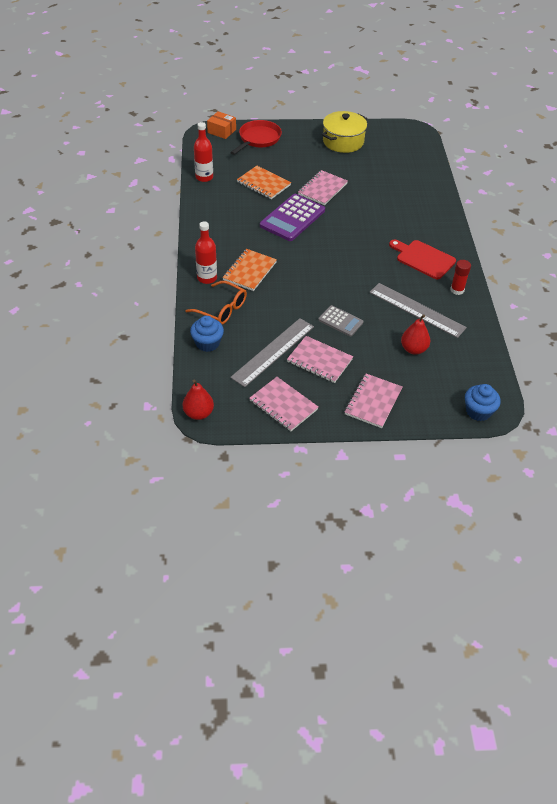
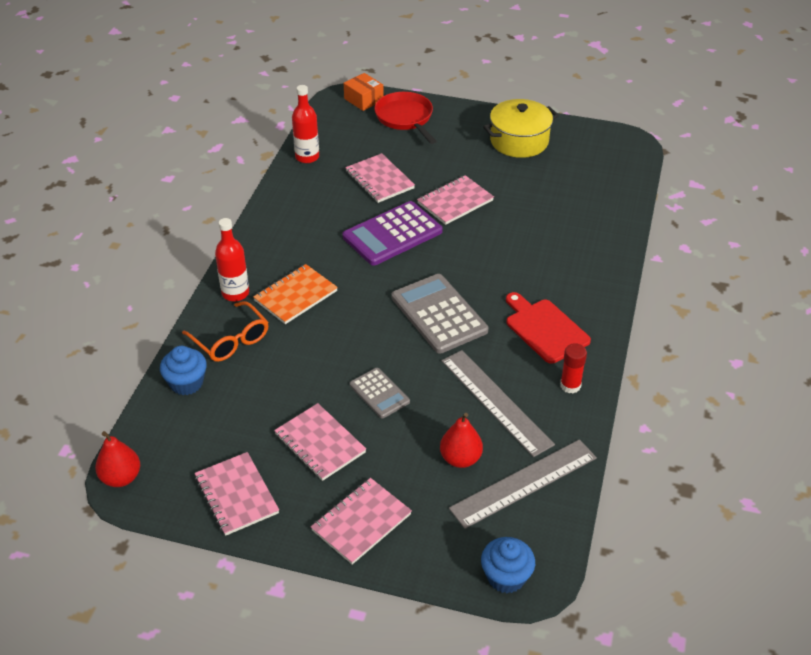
camera: 20 degrees right, 5 degrees down
(258, 139) = (405, 118): red pan -> red pan turned 75 degrees counterclockwise
(263, 184) = (379, 180): orange notebook -> pink notebook
(273, 352) = (265, 415): grey ruler -> grey ruler (524, 483)
(351, 263) = (439, 314): none -> grey calculator

